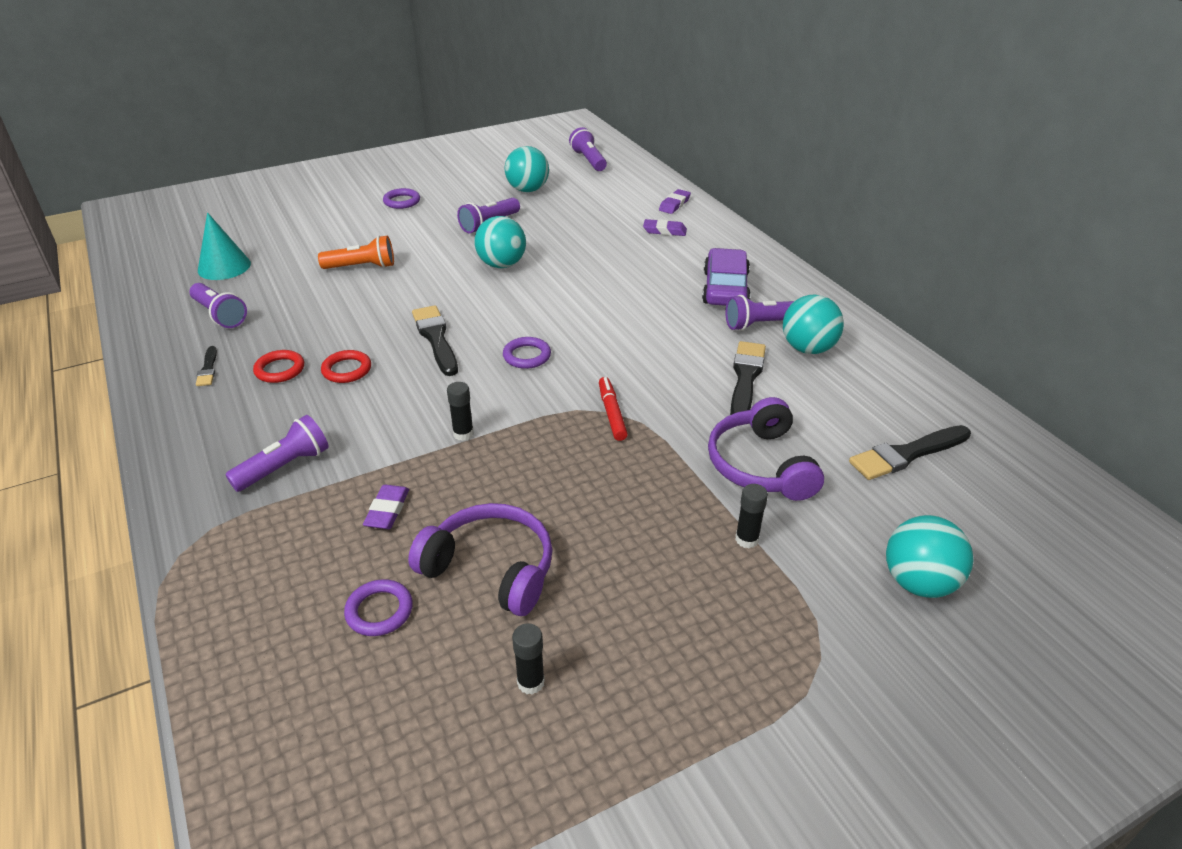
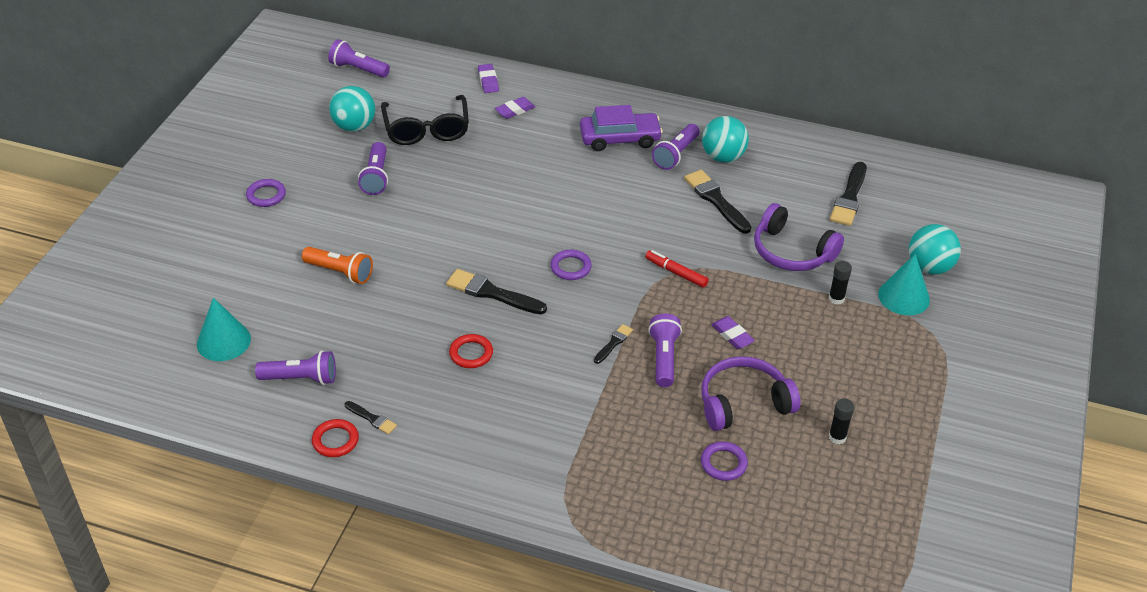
camera: 45 degrees left, 5 degrees up
(280, 369) = (425, 384): red ring -> red ring (335, 440)
(285, 467) = (543, 436): purple flashlight -> purple flashlight (664, 358)
(362, 267) = (340, 272): orange flashlight -> orange flashlight turned 75 degrees clockwise
(387, 510) = (644, 415): purple eraser -> purple eraser (732, 335)
(463, 434) = (613, 343): black glue stick -> black brush
(501, 264) = (443, 207): turquoise ball -> none
(575, 213) = (426, 129): none -> black glasses
(725, 288) = (620, 138): purple car -> purple car turned 120 degrees clockwise
(837, 591) = (904, 297): none -> turquoise cone

